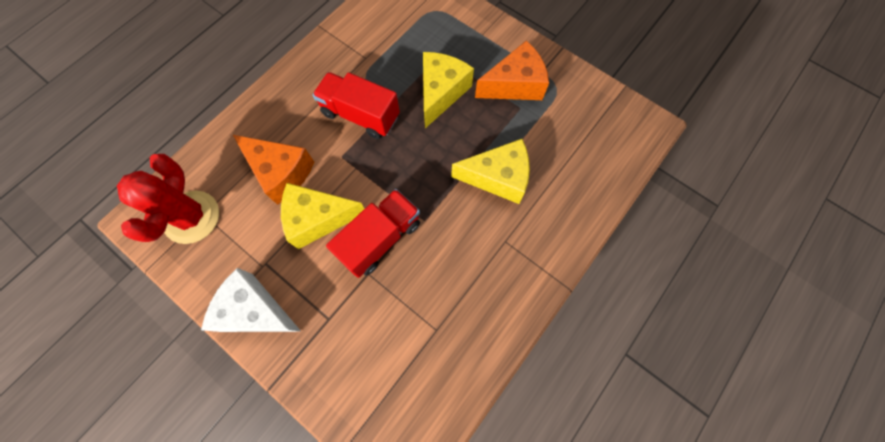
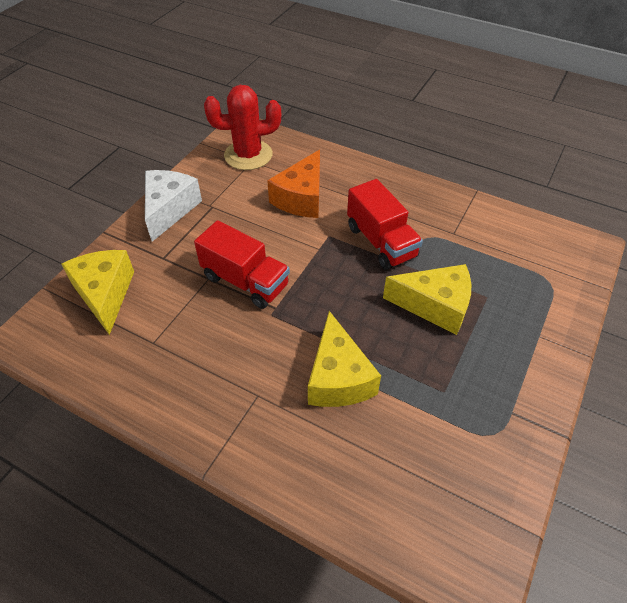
camera: 80 degrees right, 20 degrees down
(318, 219) = (259, 232): yellow cheese -> yellow cheese (105, 294)
(361, 115) = (381, 242): red truck -> red truck turned 135 degrees clockwise
(514, 85) = (477, 381): orange cheese -> none

